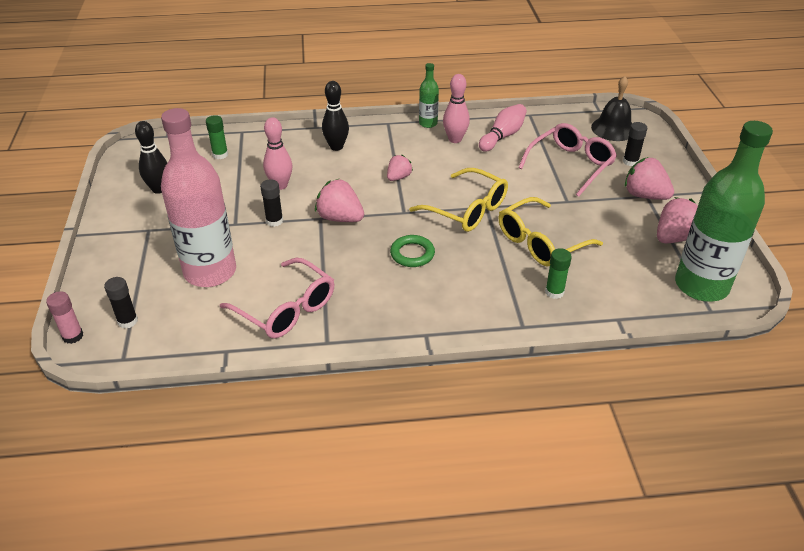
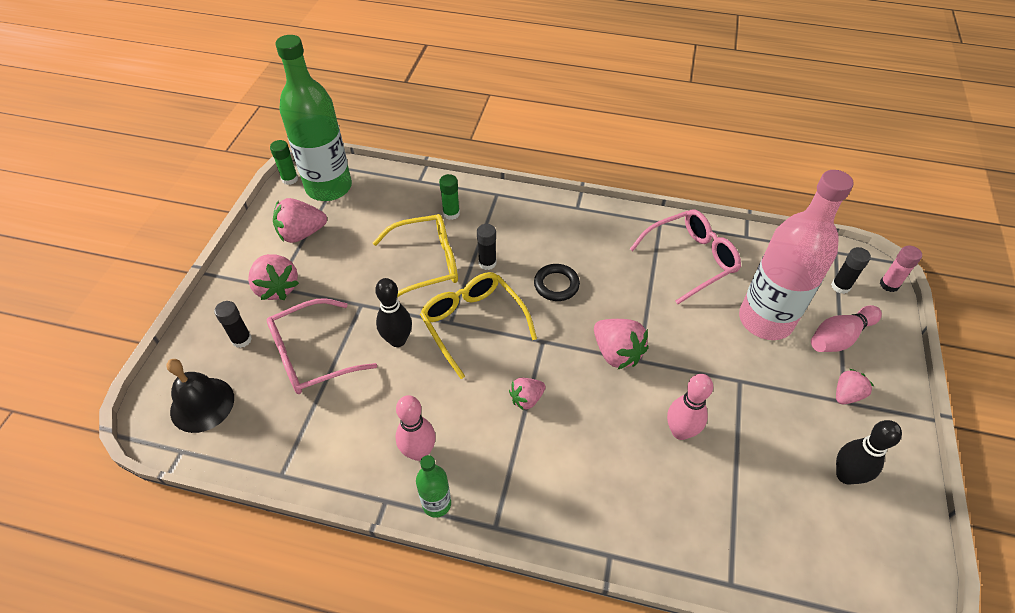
camera: 160 degrees left, 10 degrees up
(146, 234) = (846, 395): none -> pink strawberry
(220, 155) = (764, 529): green glue stick -> green glue stick (290, 179)
(274, 221) = (693, 371): black glue stick -> black glue stick (487, 263)
(286, 309) = (691, 259): pink glasses -> pink glasses turned 90 degrees clockwise
(336, 147) = (589, 491): black bowling pin -> black bowling pin (398, 340)
(412, 254) = (556, 285): green ring -> black ring
(502, 136) = (352, 437): pink bowling pin -> pink bowling pin (839, 337)

